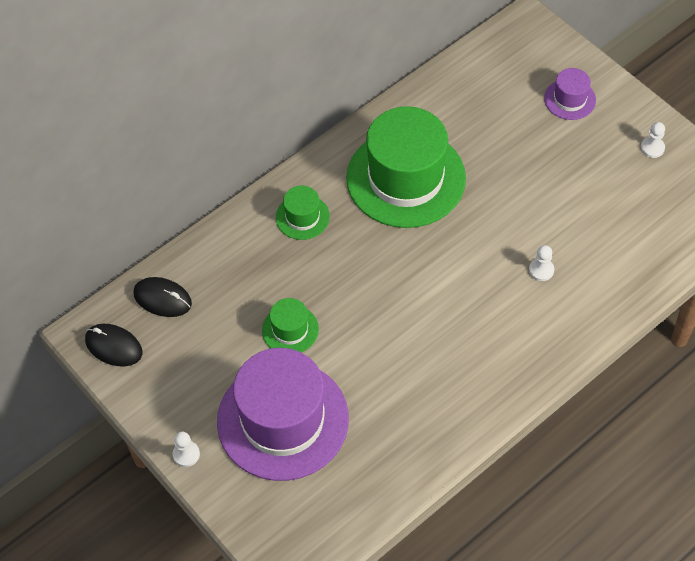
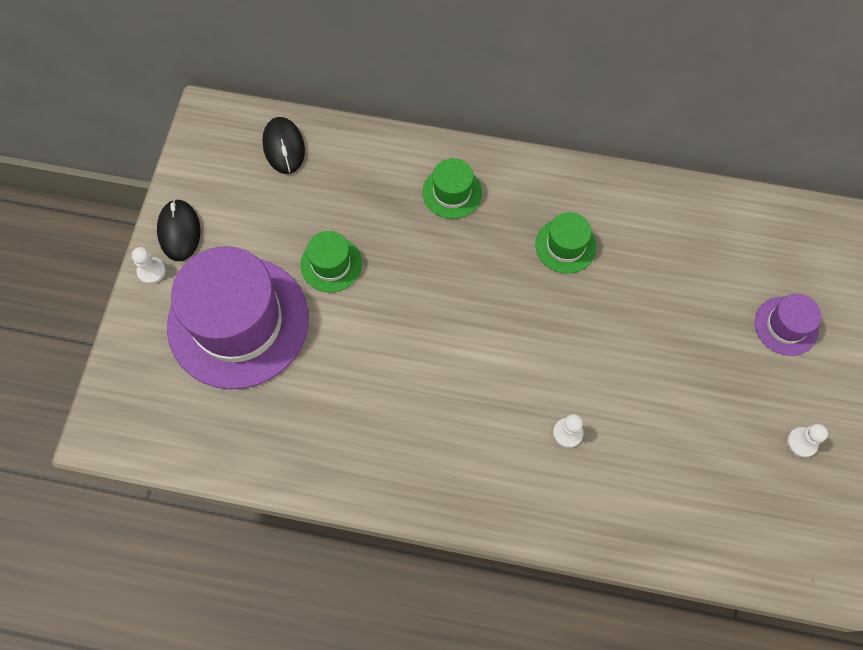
camera: 50 degrees right, 10 degrees up
(113, 346) = (211, 145): black mouse -> black mouse (179, 231)
(406, 178) = (565, 246): green hat -> green hat, size x0.45

